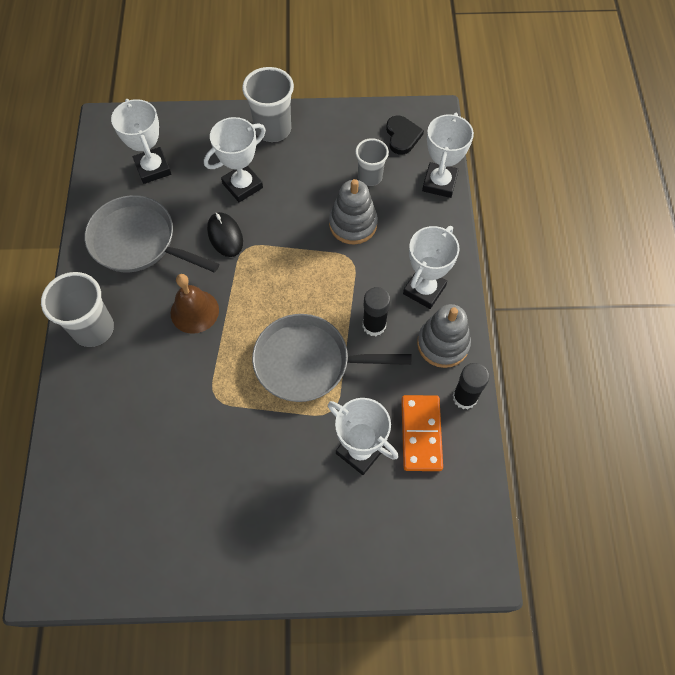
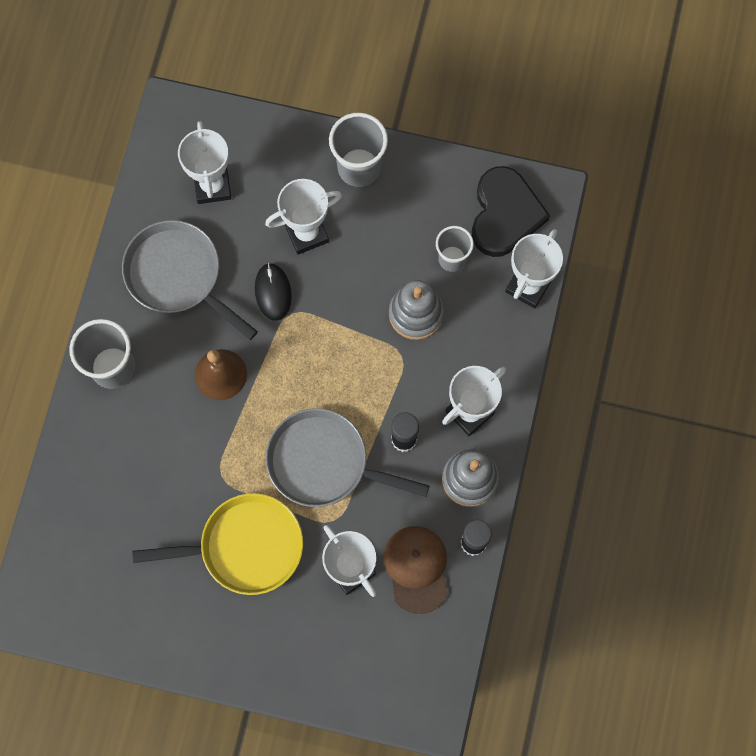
camera: 15 degrees right, 10 degrees up
(254, 456) = (245, 547): none -> yellow pan
(402, 136) = (505, 214): black heart -> black heart, size x1.76
(421, 434) = (416, 568): orange domino -> brown cap

